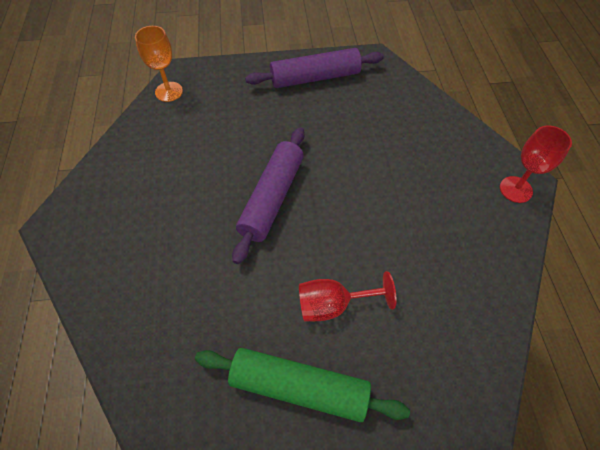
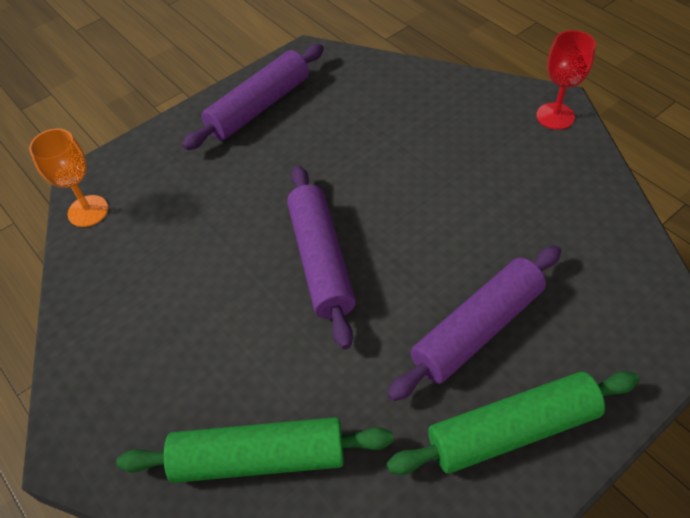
camera: 30 degrees left, 5 degrees down
(139, 296) = (259, 458): none -> green rolling pin
(332, 305) = (477, 329): red goblet -> purple rolling pin

